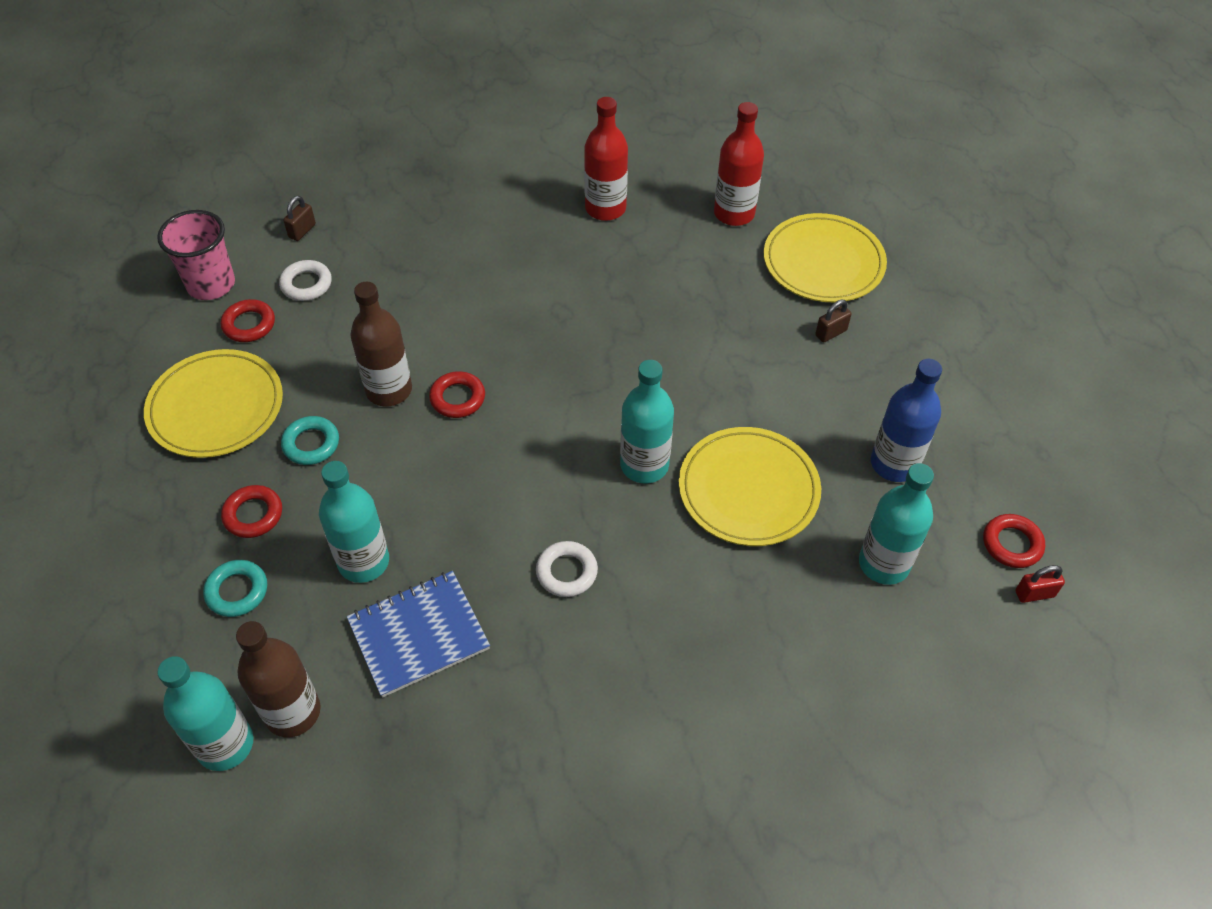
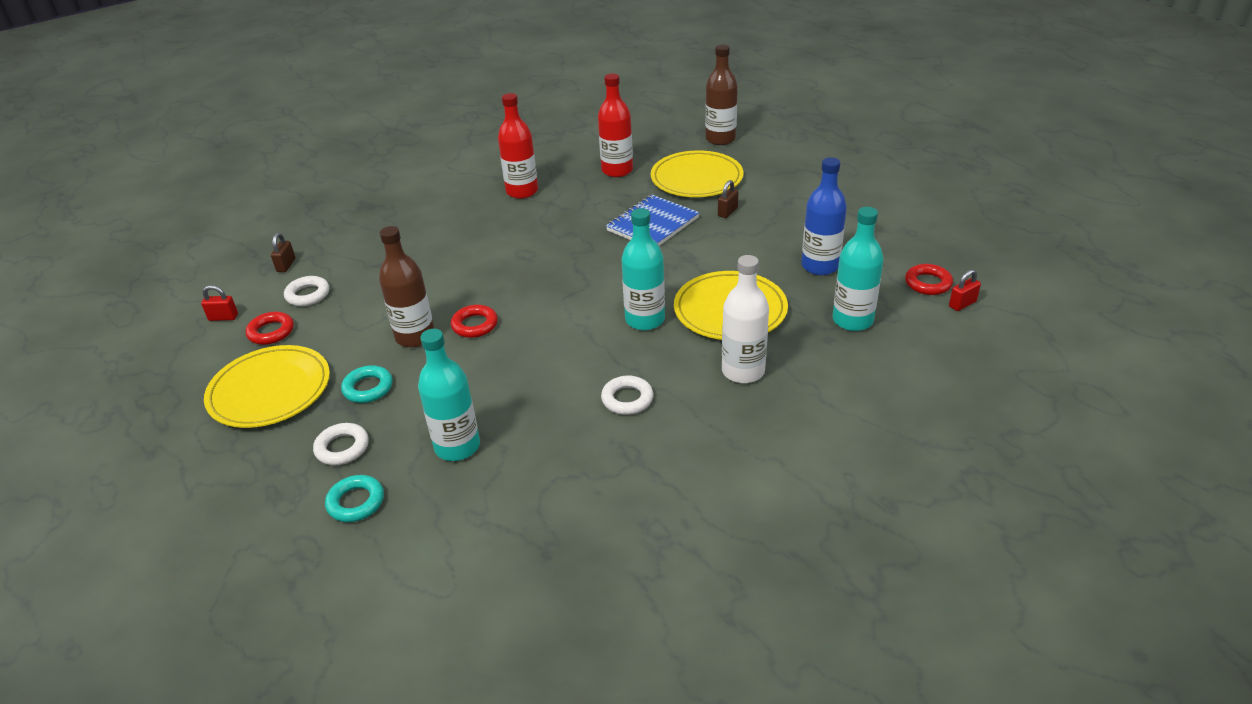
camera: 20 degrees left, 15 degrees down
(211, 284) = (223, 317): pink cup -> red padlock
(225, 744) = (404, 611): turquoise bottle -> none
(253, 515) = (342, 448): red ring -> white ring
(292, 712) = (453, 566): brown bottle -> brown bottle (720, 139)
(418, 634) = (532, 477): blue notebook -> blue notebook (652, 224)
(713, 586) = (743, 371): none -> white bottle

